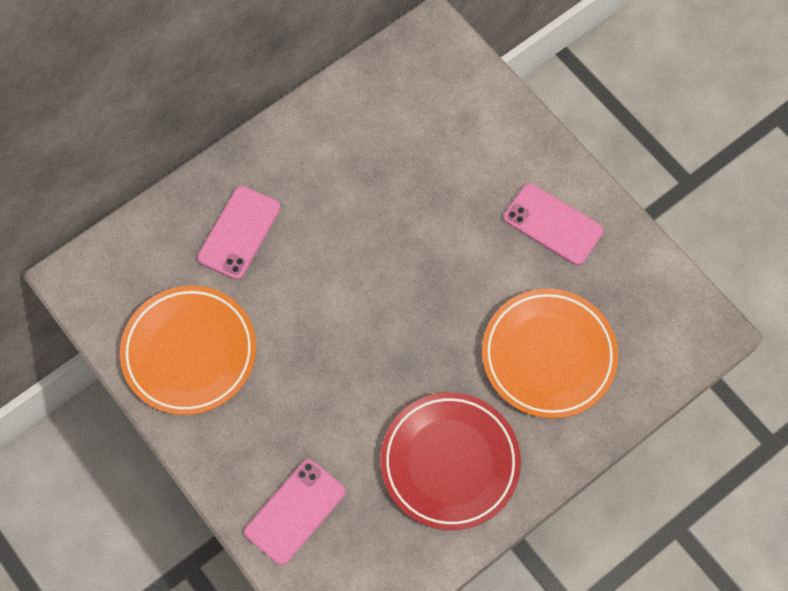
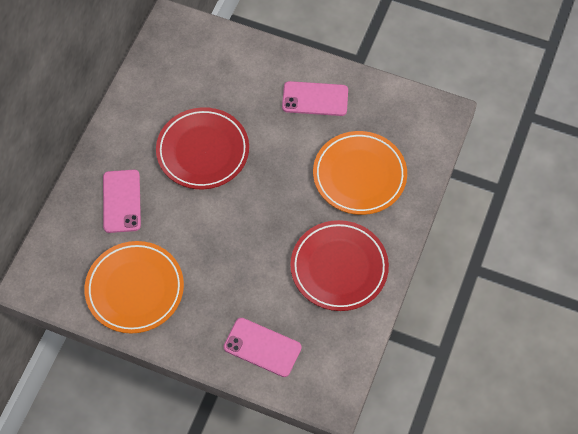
camera: 30 degrees left, 5 degrees down
(295, 511) = (262, 347): pink phone -> pink phone turned 75 degrees counterclockwise
(373, 220) = (203, 151): none -> red plate

